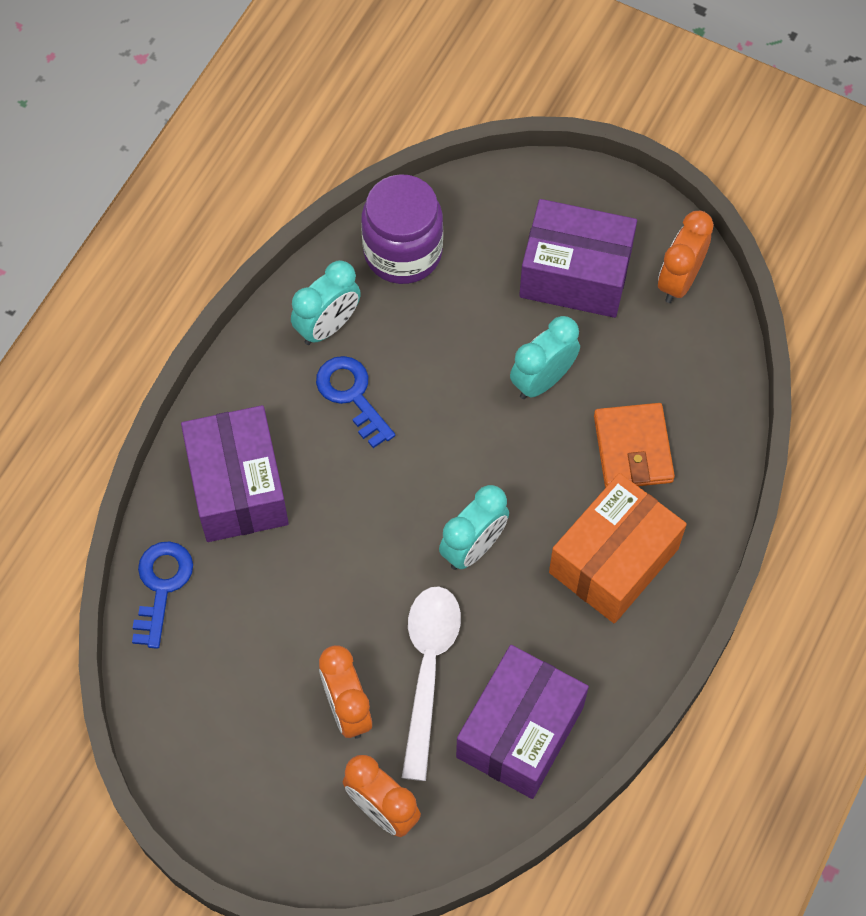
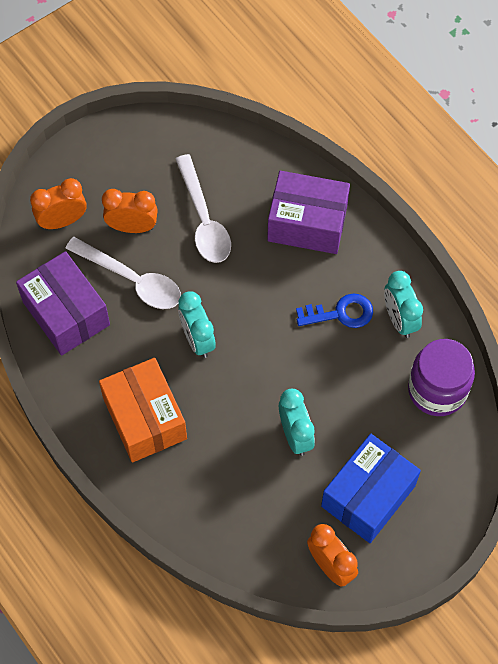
camera: 115 degrees right, 0 degrees up
(161, 586) = (262, 159): blue key -> none
(291, 620) = (203, 219): none -> white spoon
(575, 274) = (368, 496): purple box -> blue box
(633, 449) = (216, 469): orange wallet -> none

